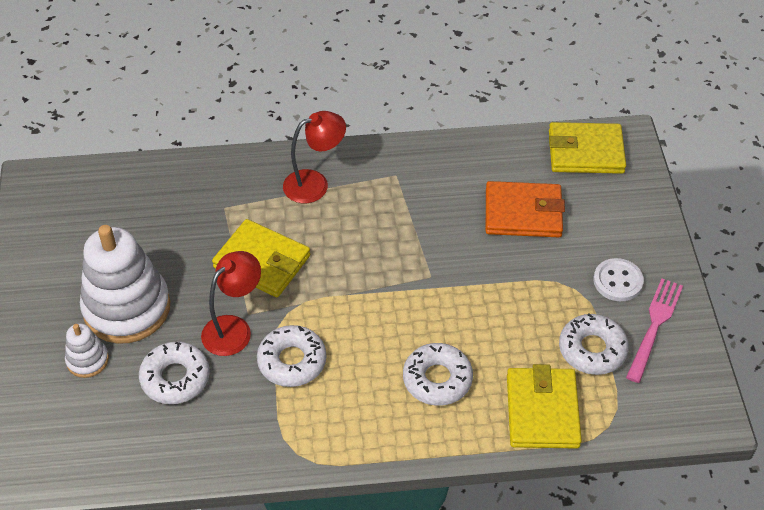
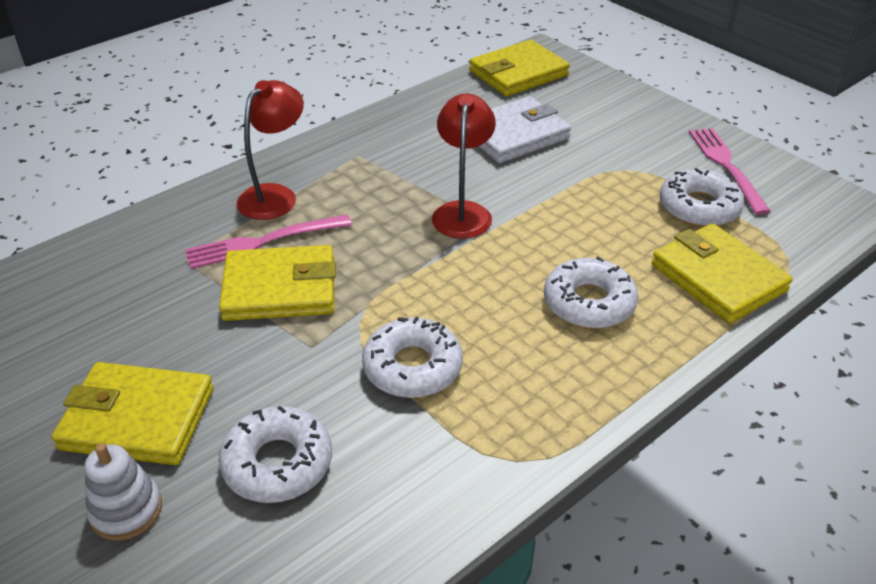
camera: 35 degrees left, 10 degrees down
(127, 308) = (137, 419): white stacking toy -> yellow wallet
(234, 328) = (307, 370): red lamp -> red lamp (463, 212)
(279, 219) = (263, 242): none -> pink fork
(523, 213) = (514, 135): orange wallet -> white wallet
(618, 281) = (656, 148): white button -> none

